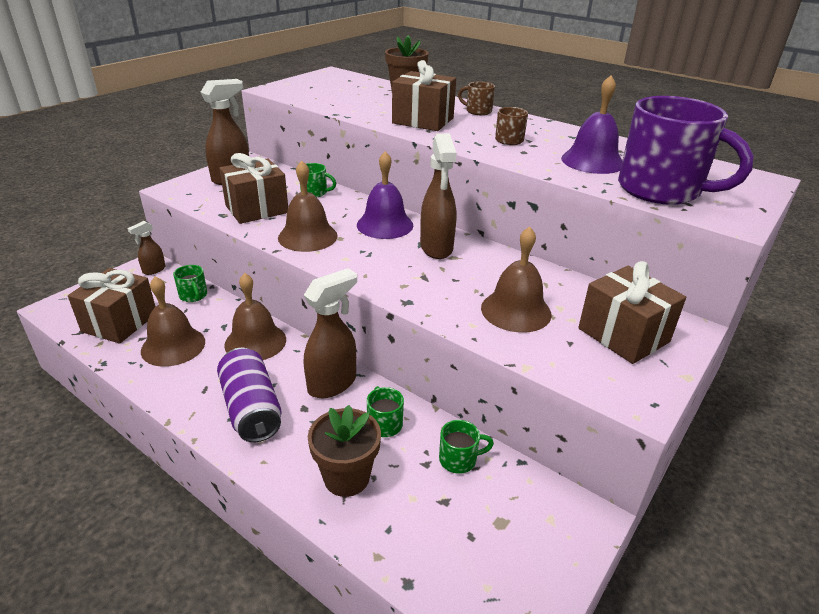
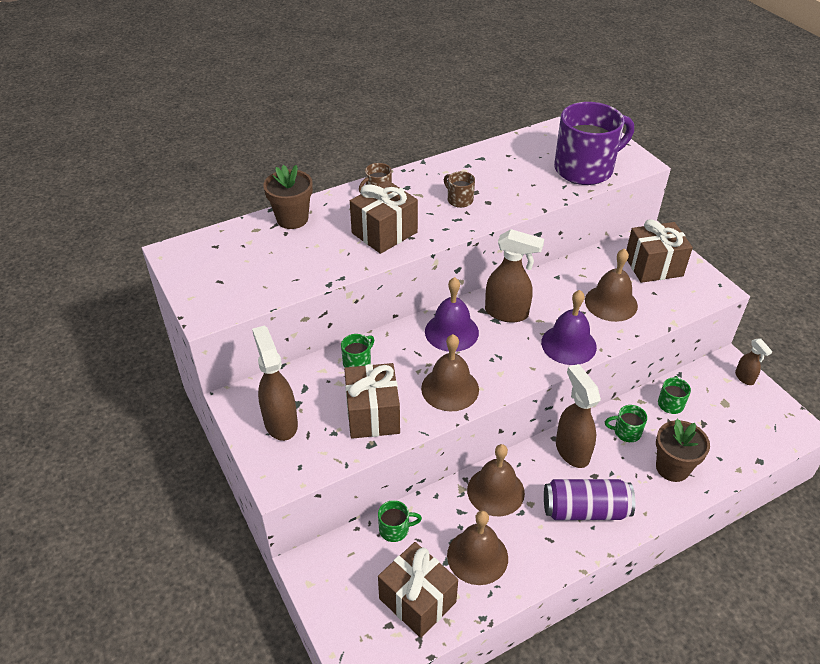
camera: 65 degrees left, 10 degrees up
(153, 270) = (322, 561): brown spray bottle -> brown spray bottle (744, 378)
(592, 161) = (523, 177): purple bell -> purple bell (568, 344)

